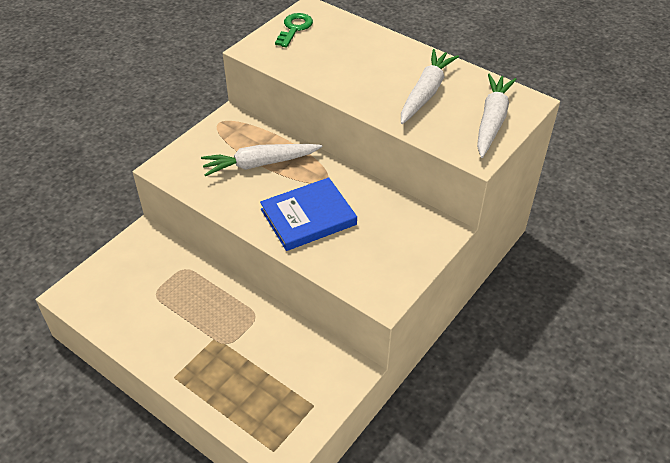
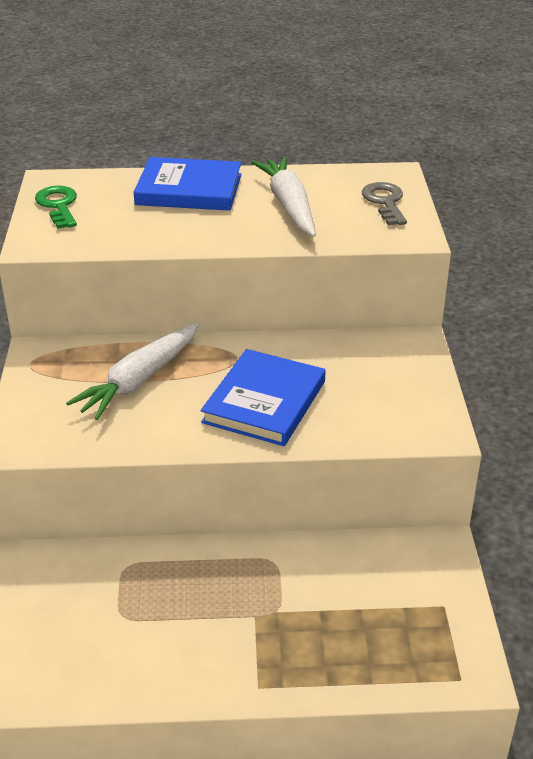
camera: 40 degrees left, 10 degrees down
(380, 52) = (189, 189): none -> blue book
(492, 121) = (385, 202): white carrot -> grey key

